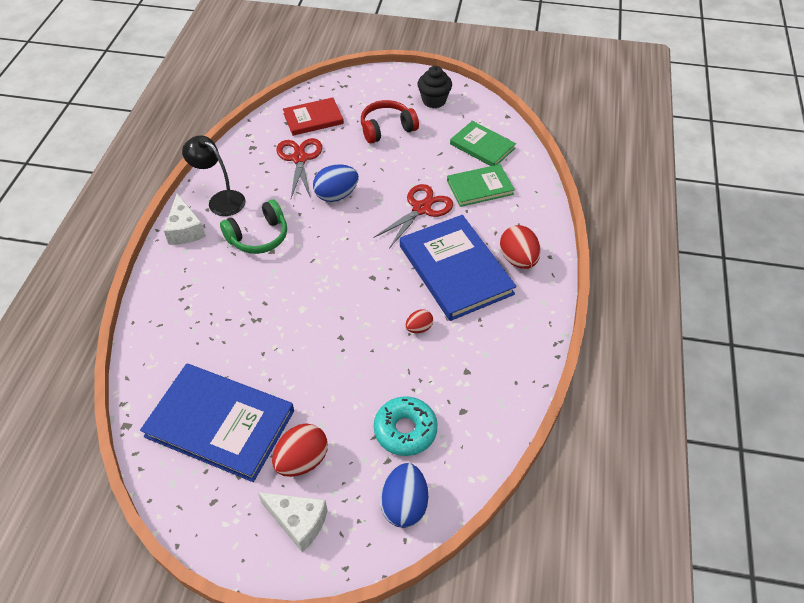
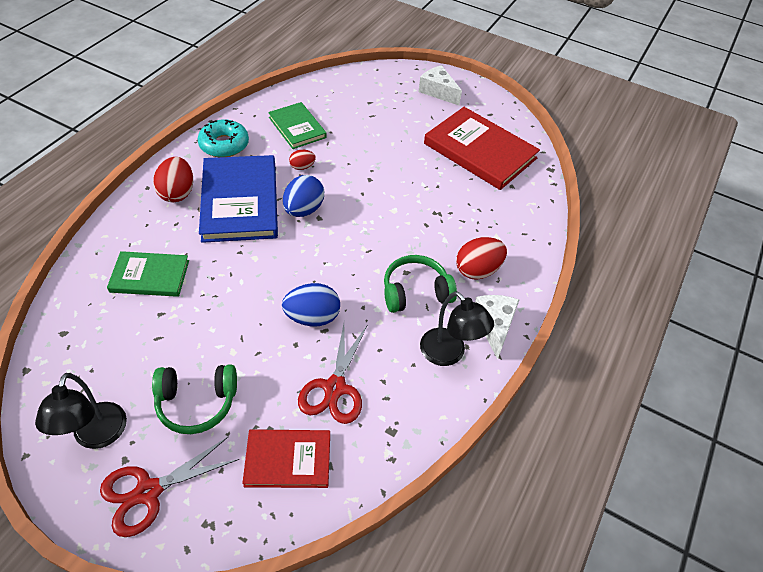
camera: 165 degrees left, 0 degrees up
(220, 423) = (480, 151): blue book -> red book
(302, 460) = (426, 117): red egg -> red egg (477, 270)
(387, 128) = (197, 403): red headphones -> green headphones
(404, 505) = (369, 81): blue egg -> blue egg (303, 210)
(405, 430) = (349, 112): turquoise donut -> turquoise donut (224, 145)
(421, 208) = (230, 271): red scissors -> red scissors (148, 492)
(434, 101) = (97, 436): black cupcake -> black lamp
(482, 146) = (100, 331): green book -> green book (297, 127)

